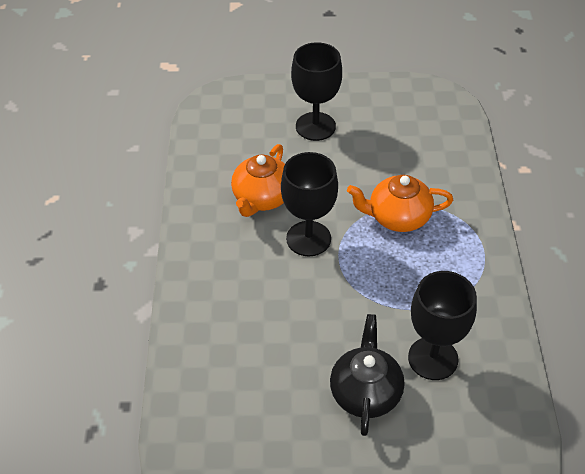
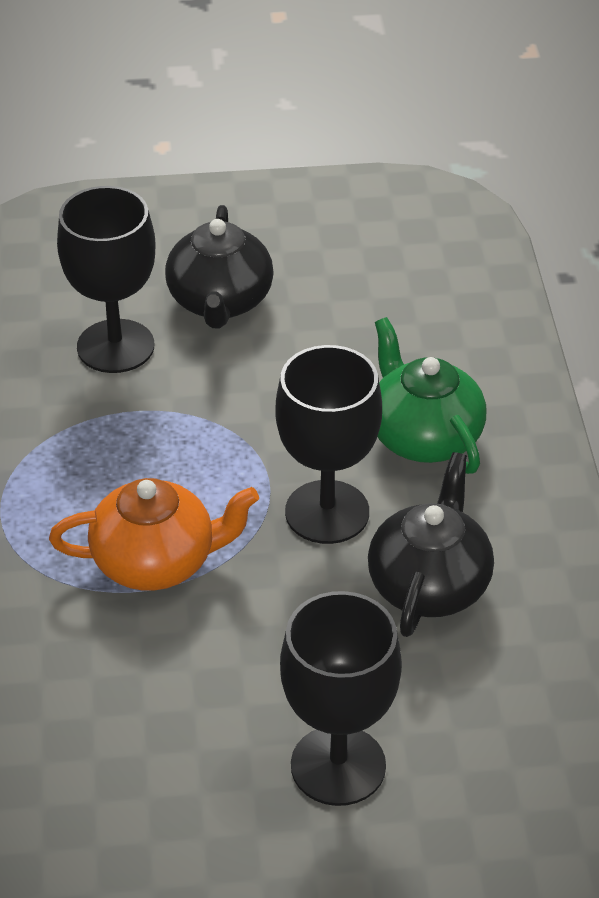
camera: 175 degrees right, 5 degrees down
(248, 281) = (423, 436): none -> green teapot
(262, 198) = (429, 584): orange teapot -> black teapot

